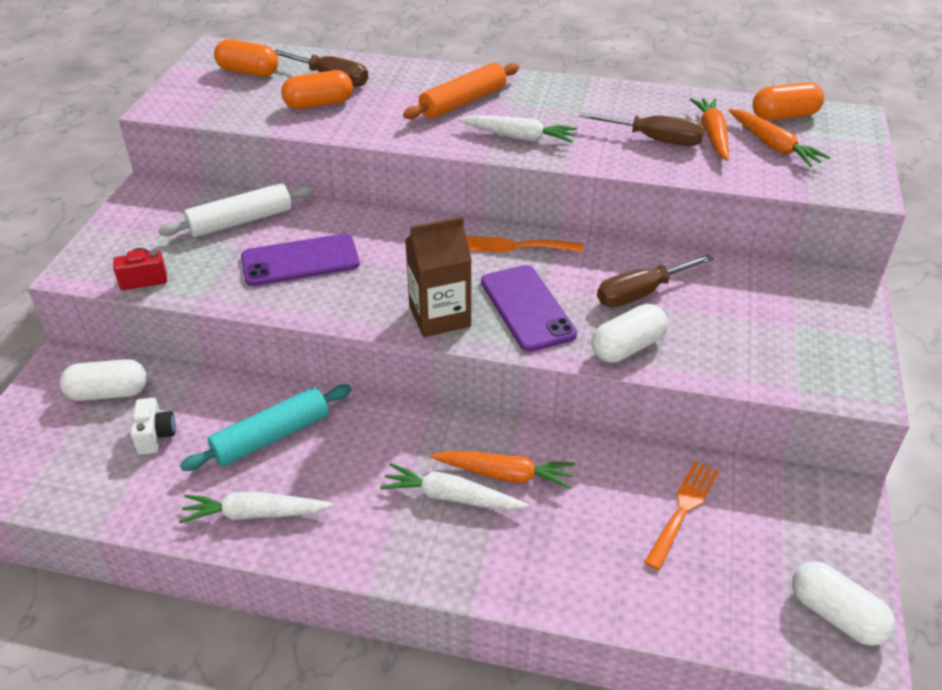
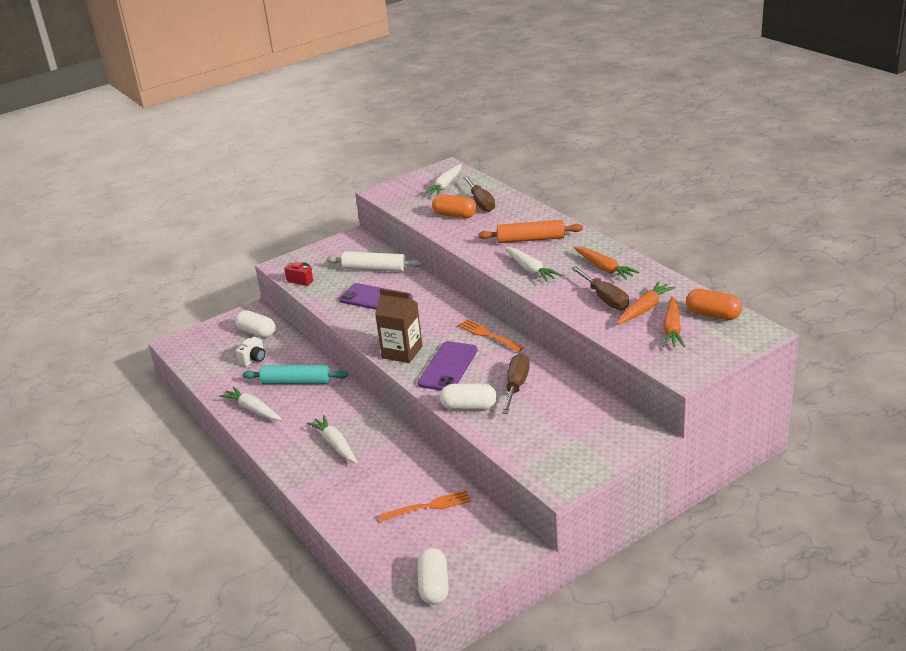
camera: 45 degrees right, 10 degrees down
(248, 72) = (445, 185): orange capsule -> white carrot
(505, 475) = (370, 448): orange carrot -> orange carrot (604, 268)
(641, 293) = (516, 386): brown screwdriver -> brown screwdriver turned 90 degrees clockwise

